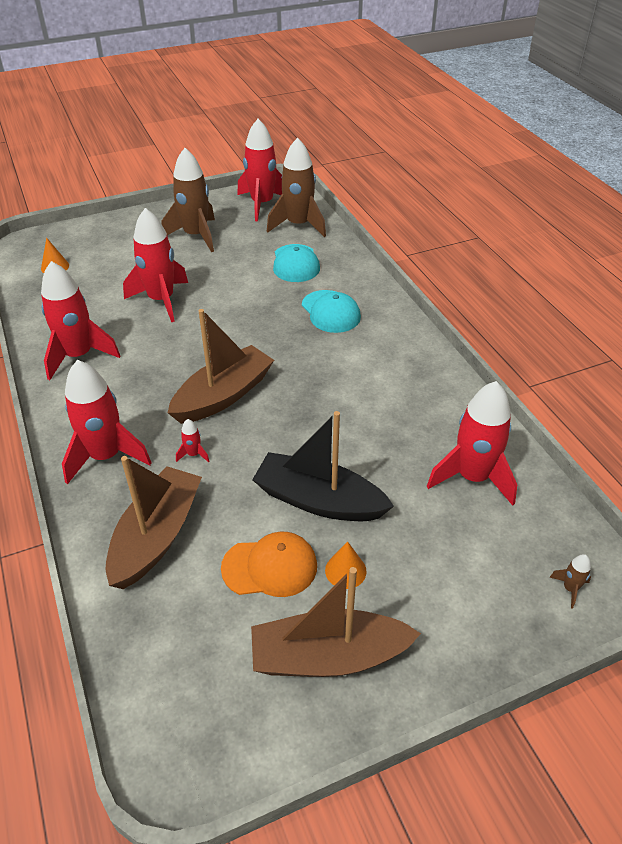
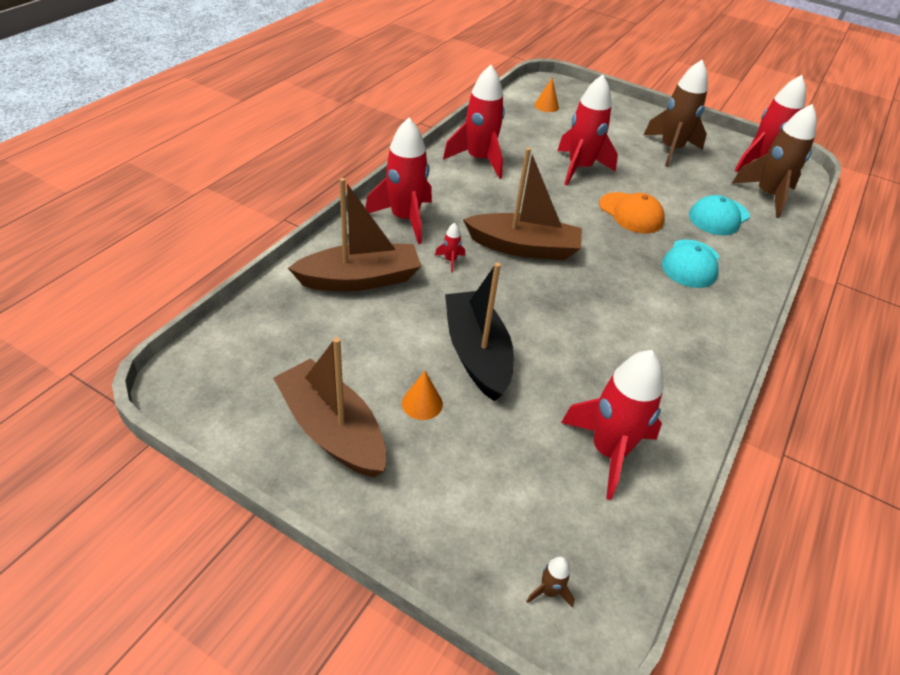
camera: 50 degrees right, 0 degrees up
(270, 567) = (386, 354): orange cap -> orange cap (631, 213)

